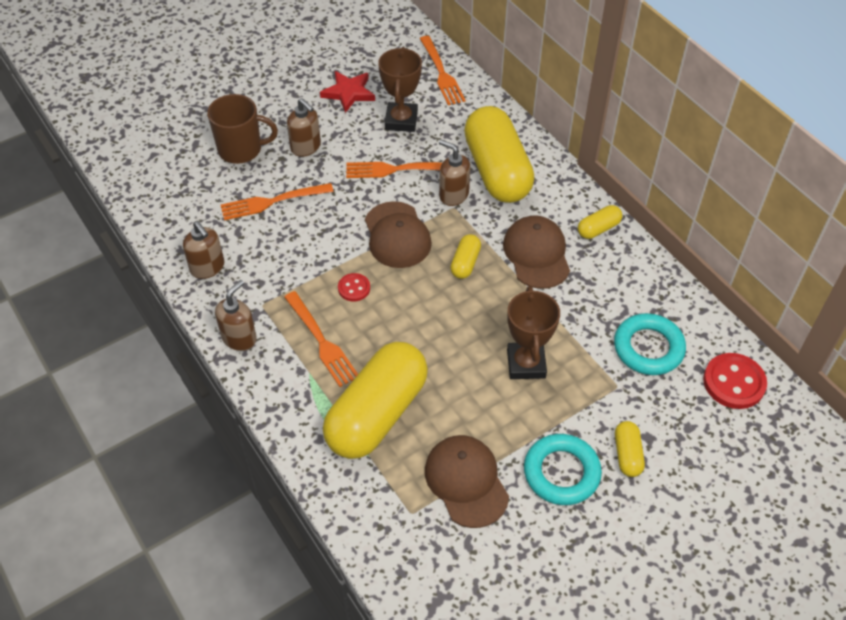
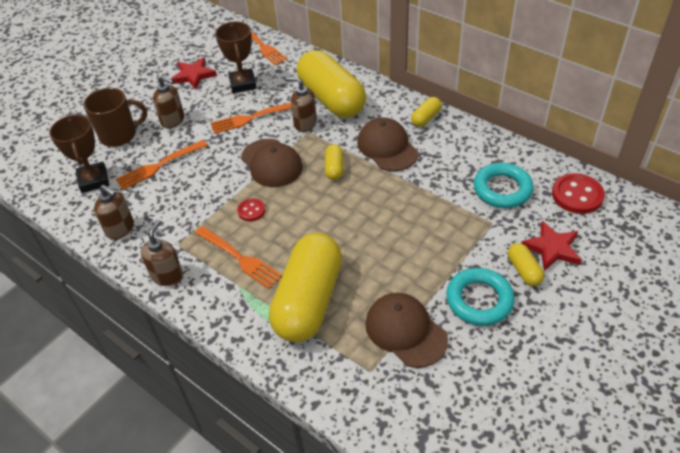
camera: 15 degrees left, 5 degrees down
(526, 364) = (414, 227): brown trophy -> brown trophy (94, 180)
(672, 438) = (552, 248): none -> red star

